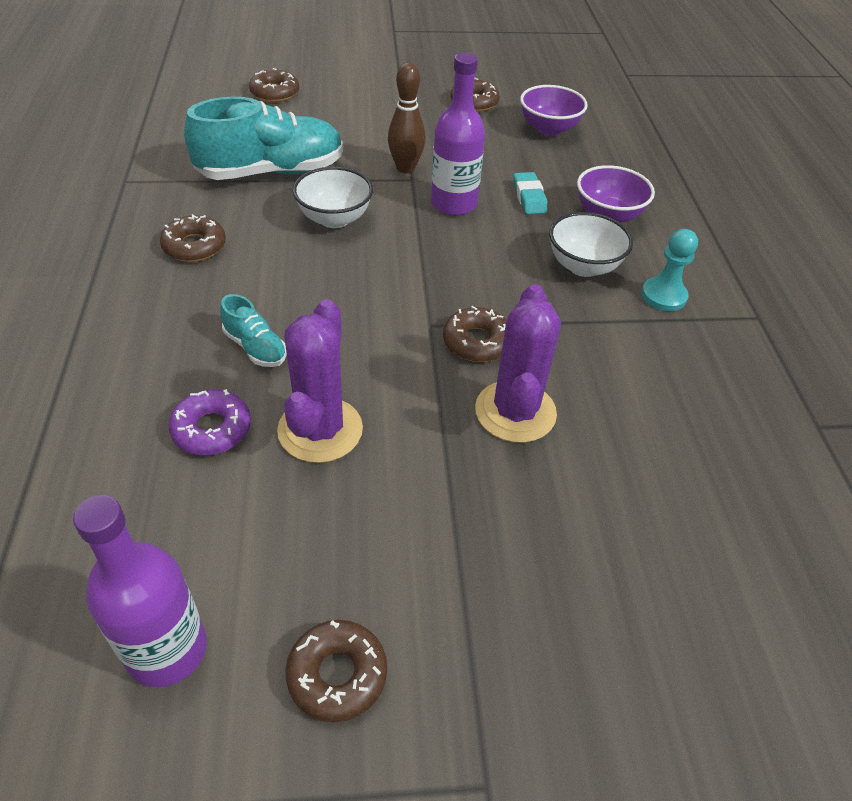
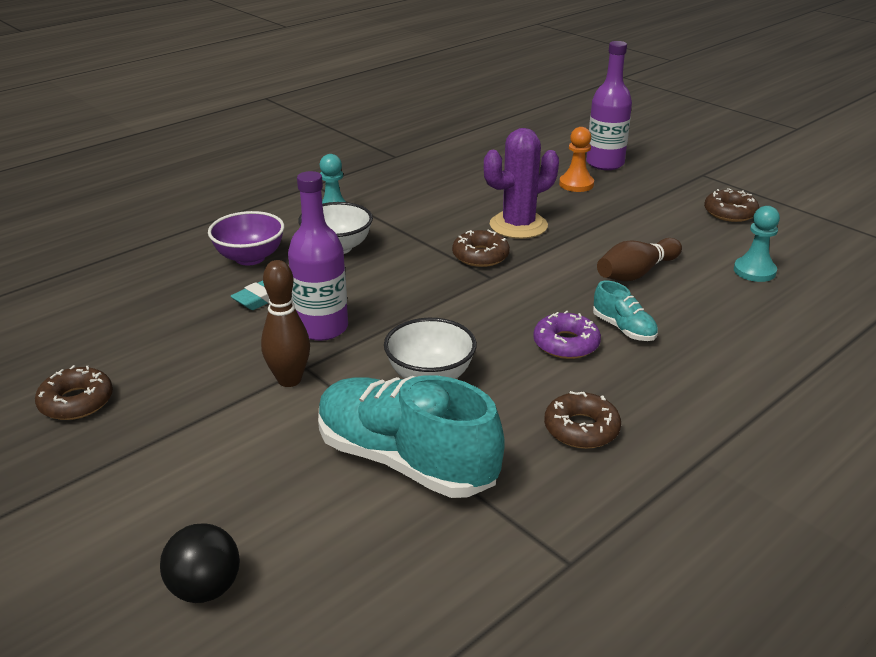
camera: 125 degrees left, 15 degrees down
(167, 650) = (803, 251): purple bottle -> purple bottle (605, 163)
(201, 540) = (754, 271): none -> turquoise pawn
(212, 429) = (702, 306): purple donut -> purple donut (566, 344)
(255, 347) = (623, 329): turquoise shoe -> turquoise shoe turned 135 degrees clockwise
(275, 93) = (205, 588): brown donut -> black ball
(320, 430) = (636, 273): purple cactus -> brown bowling pin
(548, 129) = (105, 332): purple bowl -> none
(585, 557) = (576, 184): none -> orange pawn

